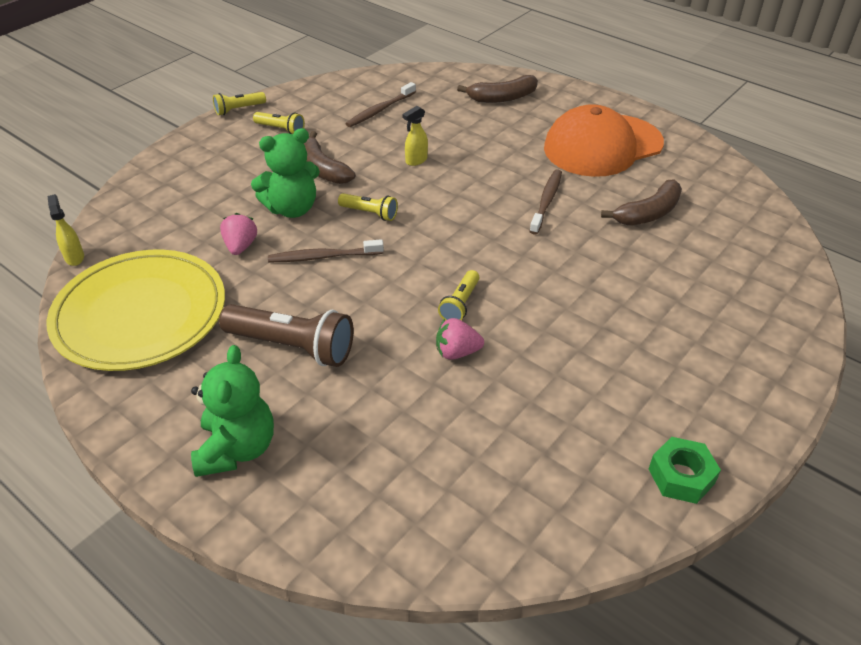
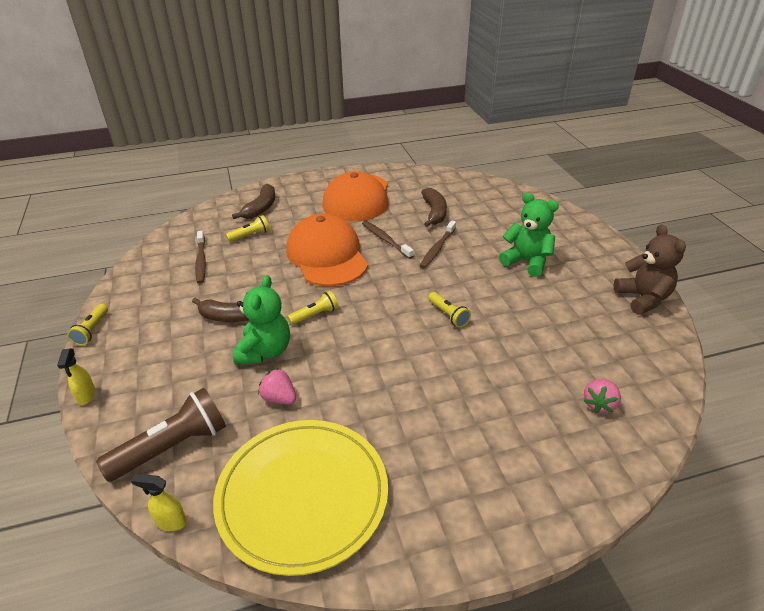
camera: 55 degrees left, 5 degrees down
(237, 449) = (508, 485): green teddy bear -> green teddy bear (527, 262)
(281, 129) = (155, 318): yellow flashlight -> yellow flashlight (250, 235)
(293, 347) = (423, 412): brown flashlight -> brown flashlight (173, 446)
(323, 257) = (339, 357): brown toothbrush -> brown toothbrush (437, 248)
(416, 160) = (281, 270): yellow spray bottle -> yellow spray bottle (86, 396)
(457, 352) = (491, 336): pink strawberry -> pink strawberry (599, 404)
(471, 176) = (327, 256): none -> orange cap
(681, 476) = (643, 299): green nut -> brown teddy bear

